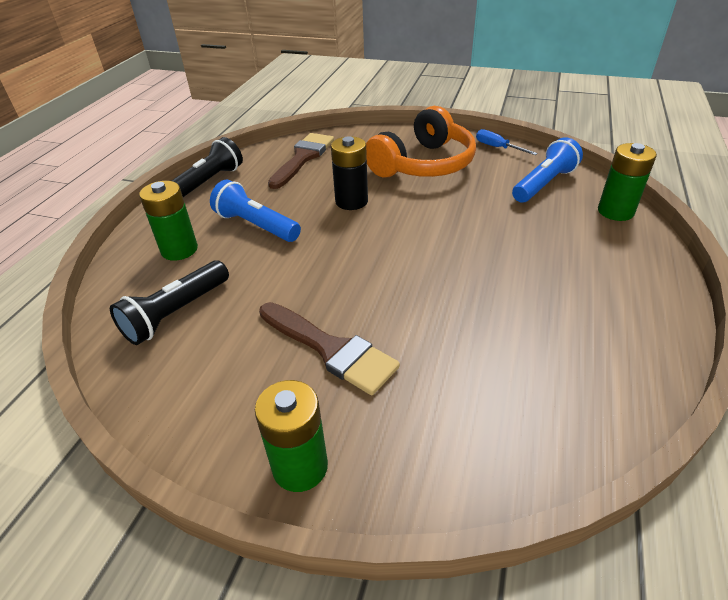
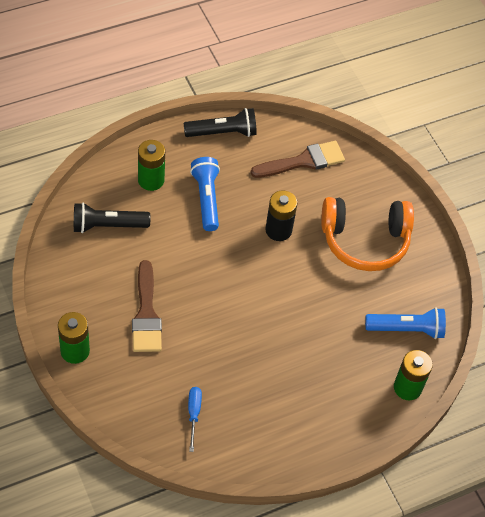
camera: 40 degrees right, 15 degrees up
(497, 147) = (435, 273): blue screwdriver -> blue screwdriver (193, 414)

